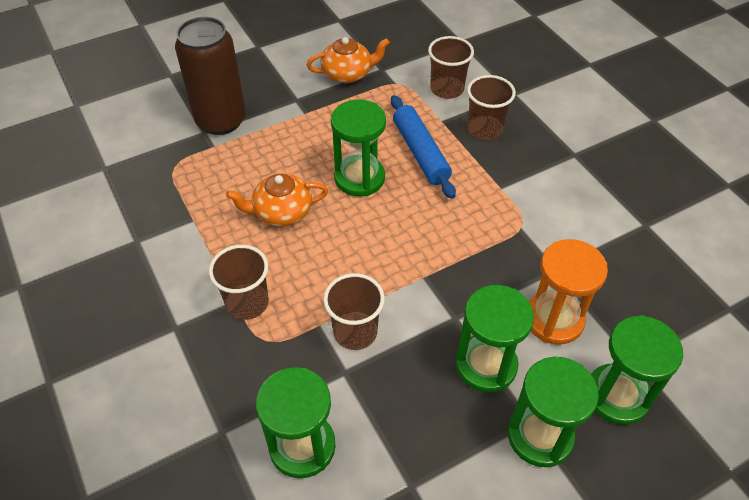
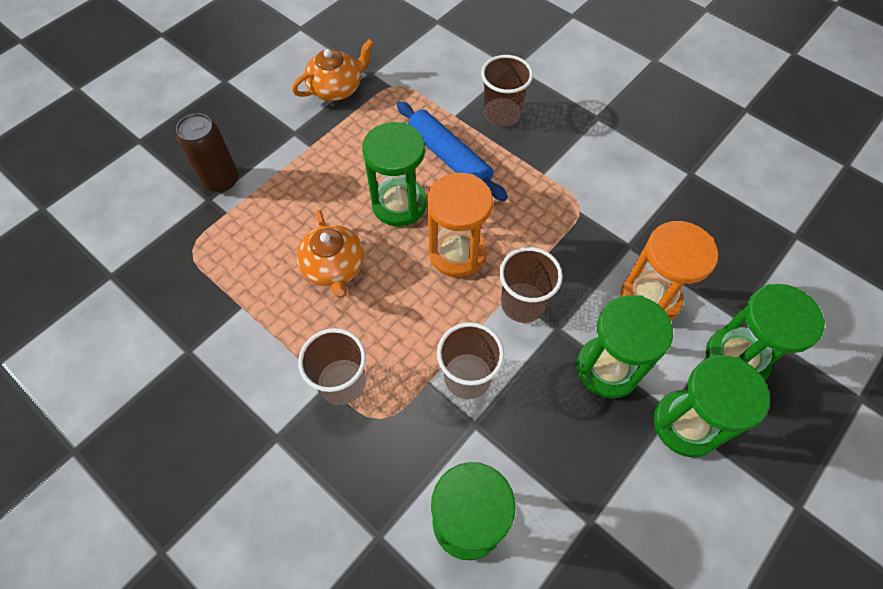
camera: 20 degrees left, 10 degrees up
(221, 120) = (221, 180): brown can -> brown can, size x0.64
(281, 212) = (334, 267): orange teapot -> orange teapot turned 75 degrees counterclockwise
(392, 230) = (457, 253): none -> orange hourglass
(447, 89) = (446, 79): brown cup -> brown cup (522, 304)

